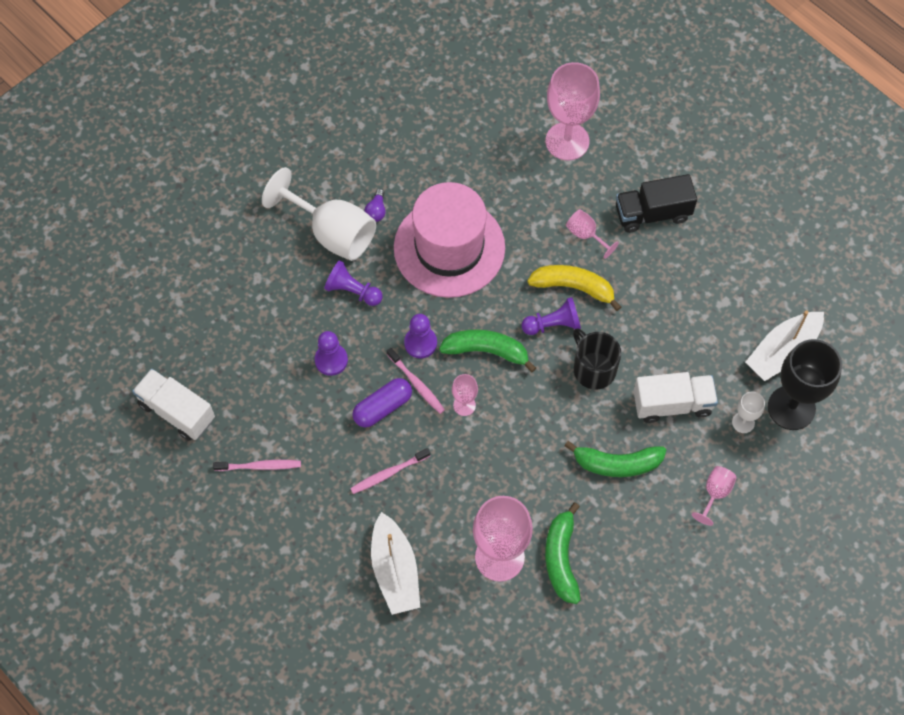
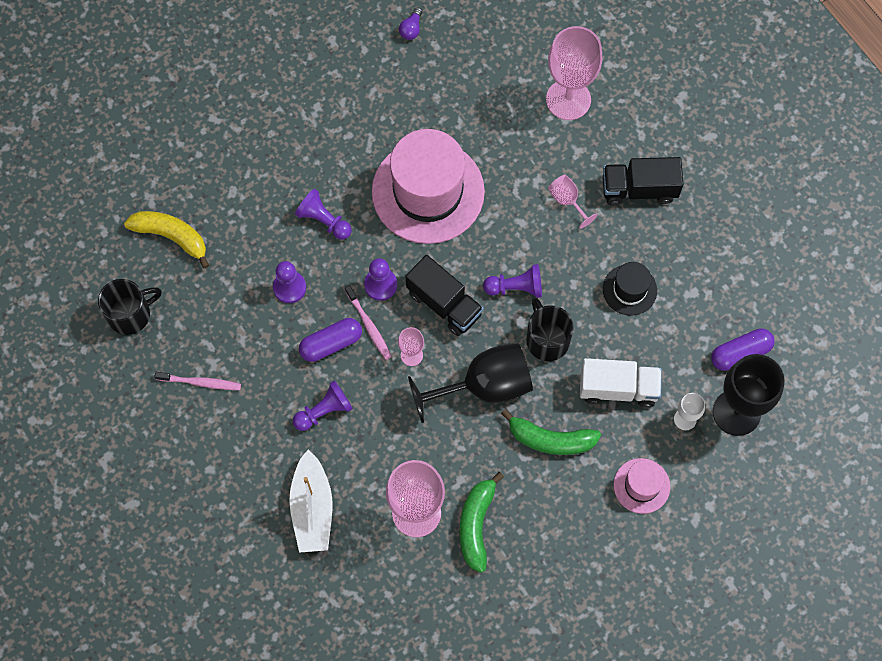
camera: 10 degrees right, 5 degrees up
(177, 411) = (130, 314): white truck -> black mug
(332, 232) = (314, 157): white goblet -> none
(376, 211) = (362, 142): purple light bulb -> purple light bulb (411, 29)
(388, 473) = (324, 411): pink toothbrush -> purple pawn
(486, 351) = (444, 303): green banana -> black truck
(542, 423) = (484, 386): none -> black goblet
(573, 287) = (544, 253): yellow banana -> yellow banana (171, 236)
(663, 309) = (629, 290): none -> black hat
(715, 493) = (641, 486): pink goblet -> pink hat
(782, 351) = (740, 353): white boat -> purple capsule

